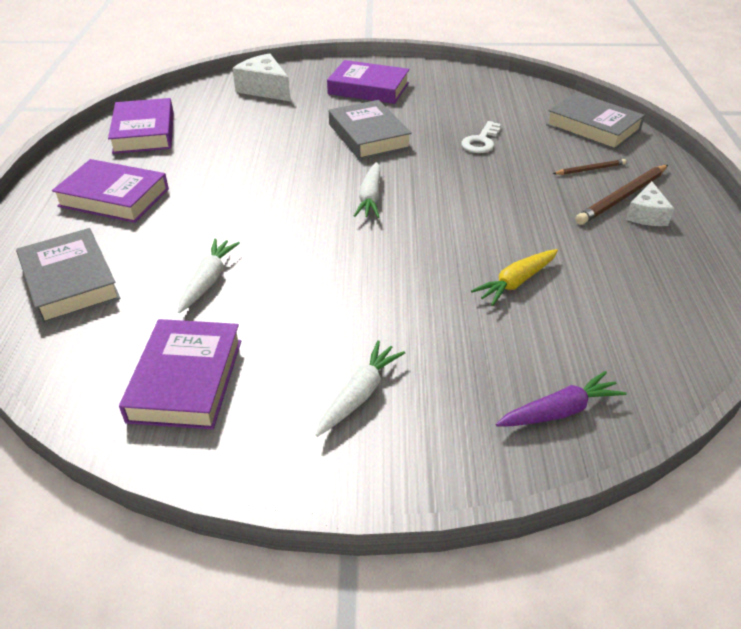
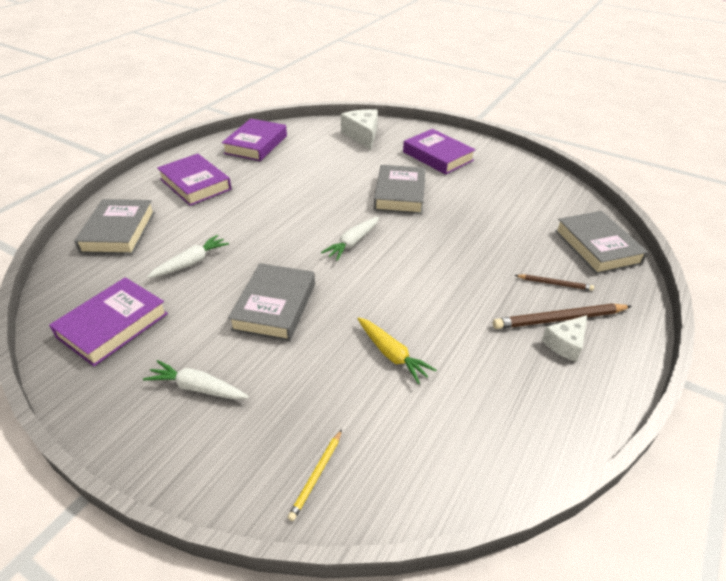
camera: 30 degrees right, 0 degrees up
(355, 286) = (274, 306): none -> grey book
(359, 394) = (197, 388): white carrot -> white carrot turned 135 degrees counterclockwise
(481, 141) = (483, 227): white key -> none
(516, 282) = (392, 354): yellow carrot -> yellow carrot turned 120 degrees counterclockwise
(559, 411) = (317, 475): purple carrot -> yellow pencil

